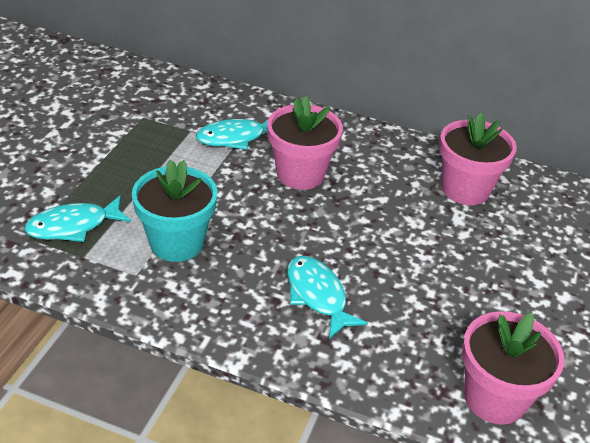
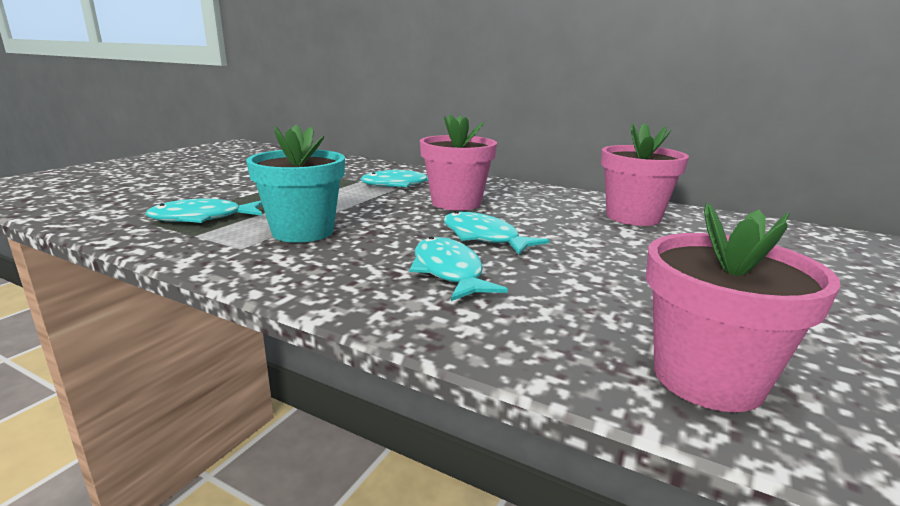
camera: 10 degrees right, 20 degrees down
(336, 239) = (483, 237): none -> turquoise fish

